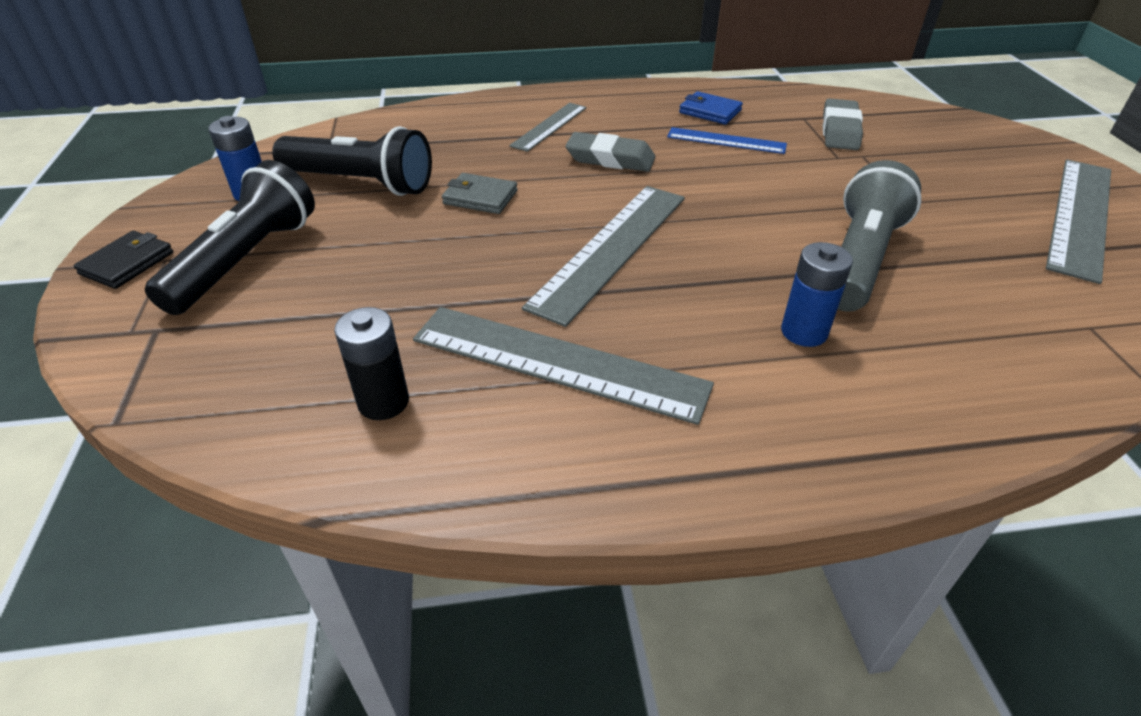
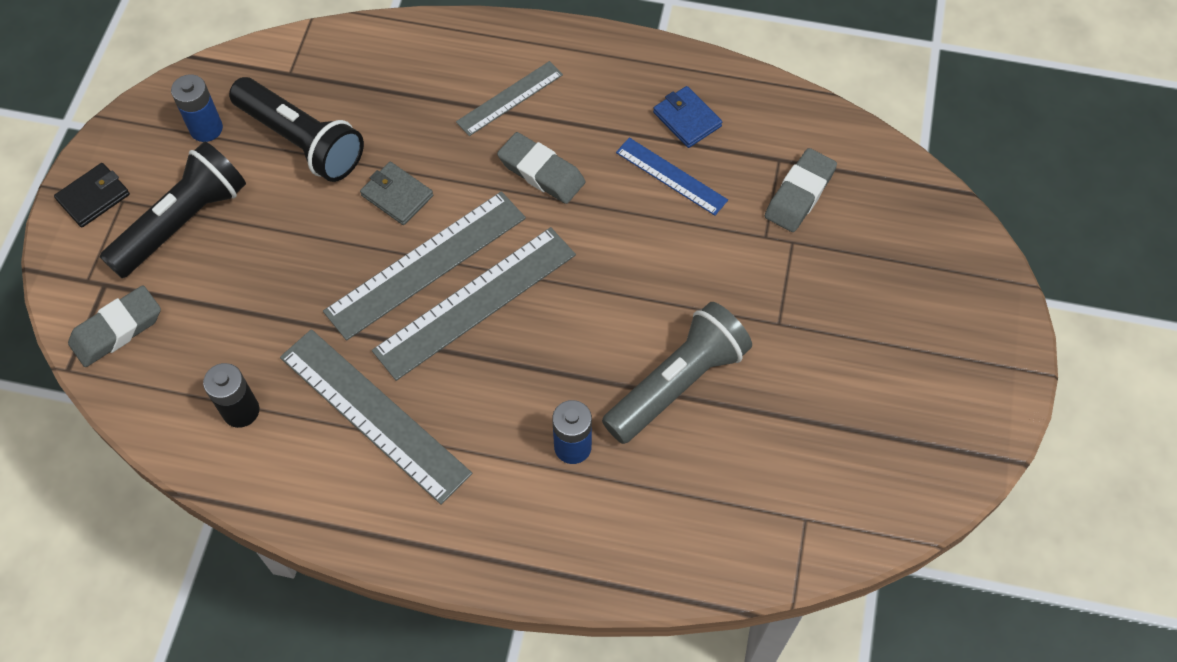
camera: 20 degrees right, 20 degrees up
(183, 366) = (117, 330): none -> grey eraser
(1080, 216) = (926, 395): grey ruler -> grey ruler (426, 264)

